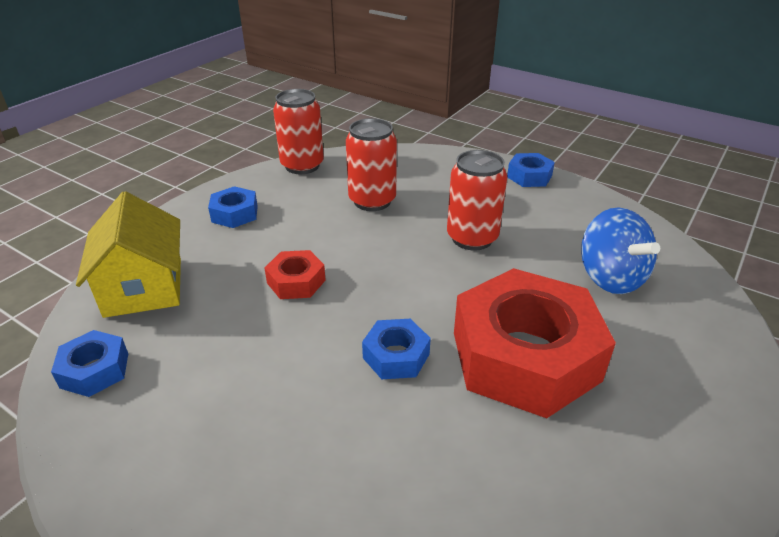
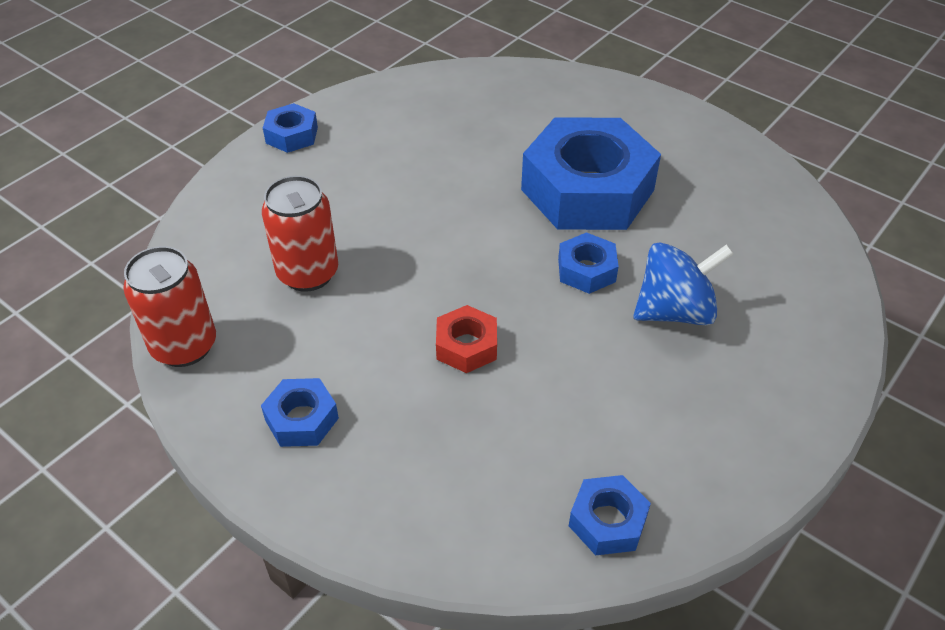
camera: 85 degrees left, 10 degrees up
(144, 287) = (459, 502): yellow house -> none
(472, 238) = (408, 197): red can -> none
(524, 356) = (587, 190): red nut -> blue nut
(610, 277) = (487, 120): blue spinning top -> blue spinning top (674, 311)

